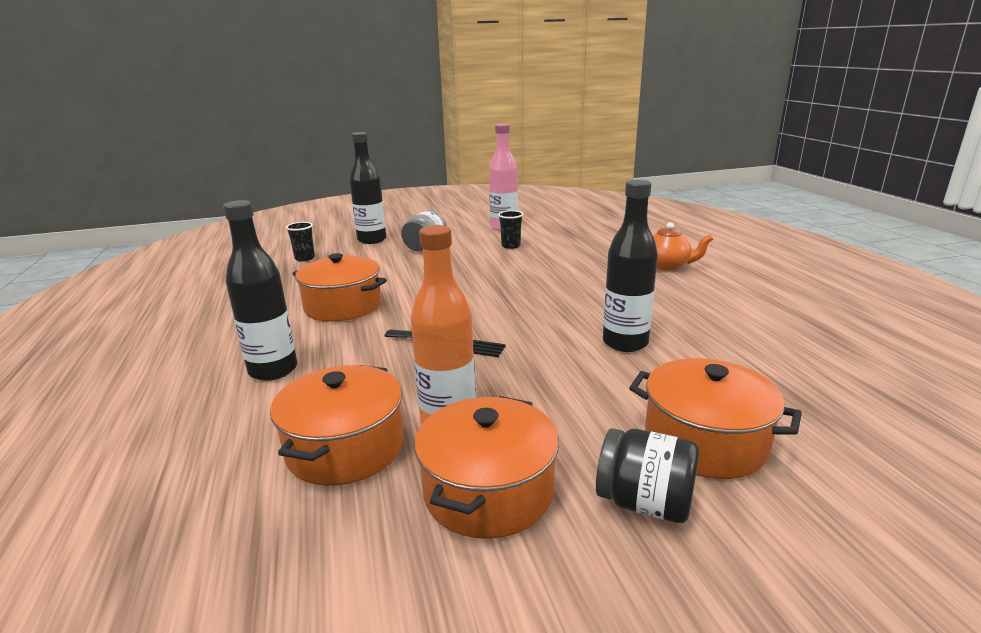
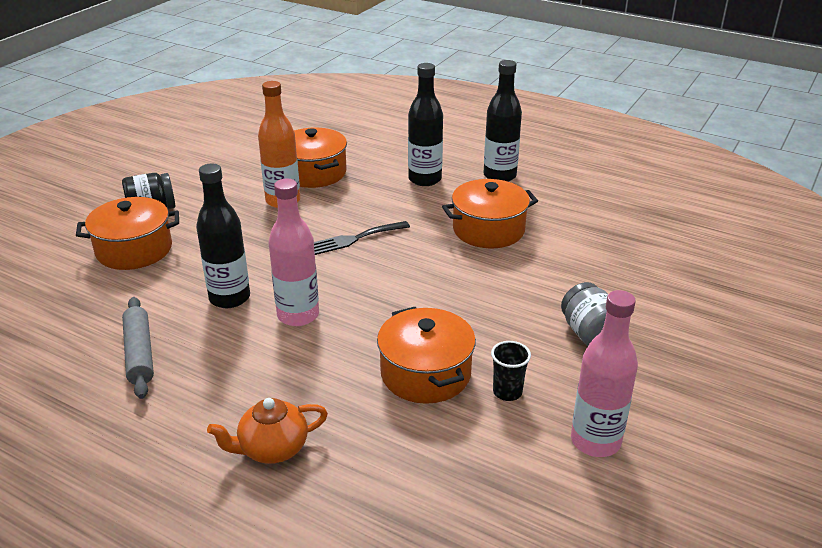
camera: 135 degrees right, 10 degrees up
(304, 258) = (651, 256): black cup -> none
(372, 240) = (672, 316): black bottle -> black bottle (499, 176)
(488, 491) = (226, 187): orange pot -> orange pot (425, 373)
(579, 311) = (298, 315): none -> pink bottle
(738, 333) = (139, 354): none -> grey rolling pin

